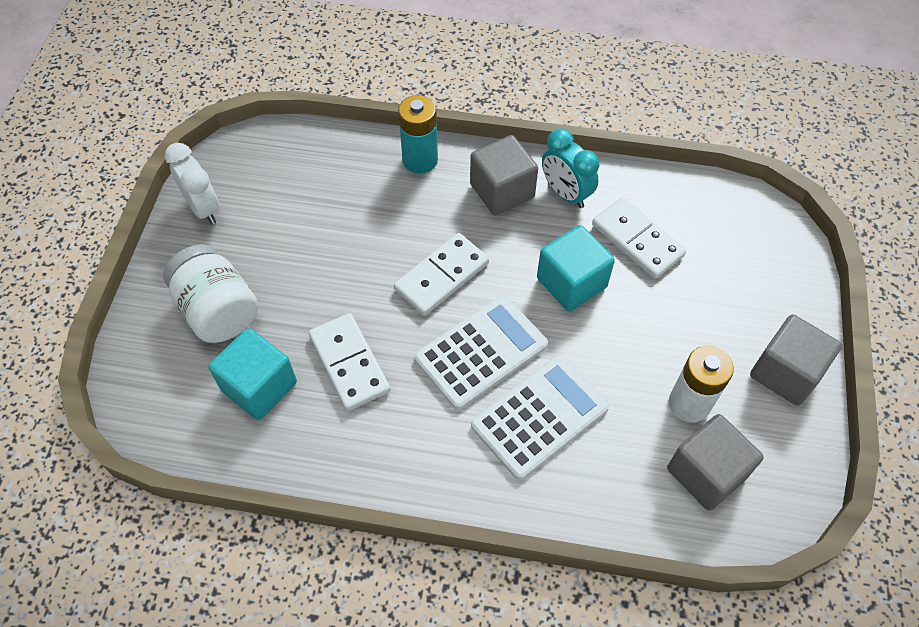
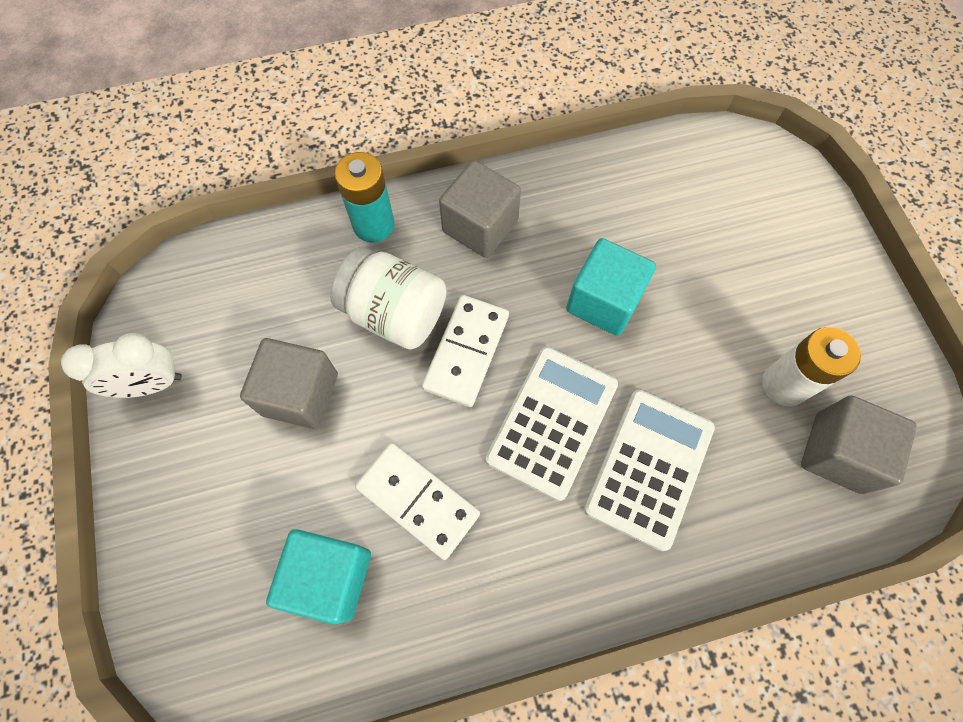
camera: 25 degrees left, 10 degrees up
(204, 208) = (151, 384): white clock -> white clock turned 135 degrees clockwise
(218, 311) = (233, 505): white jar -> white jar (395, 313)
(565, 193) = (547, 202): turquoise clock -> none
(637, 240) = (644, 226): white domino -> none
(785, 373) = (854, 310): grey cube -> grey cube (300, 394)

